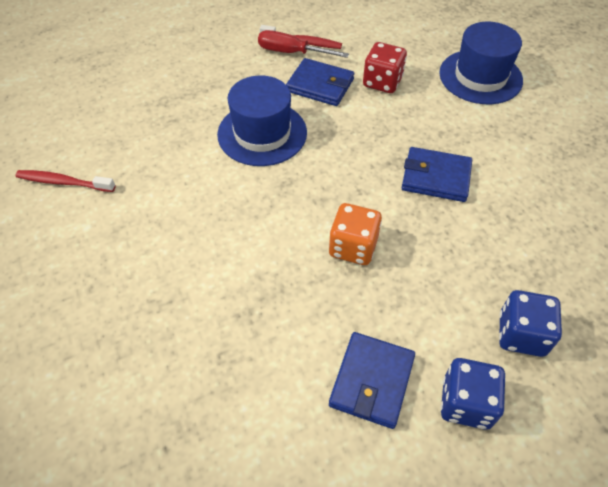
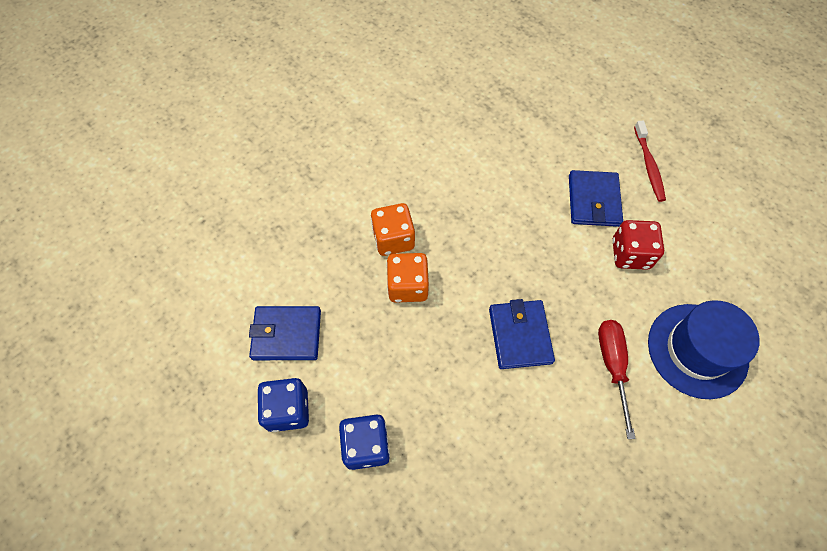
camera: 70 degrees right, 10 degrees up
(63, 182) = (389, 67): red toothbrush -> none
(262, 133) = (505, 175): blue hat -> none
(291, 52) = (627, 161): red screwdriver -> red screwdriver (612, 366)
(292, 243) = (393, 239): none -> orange dice

